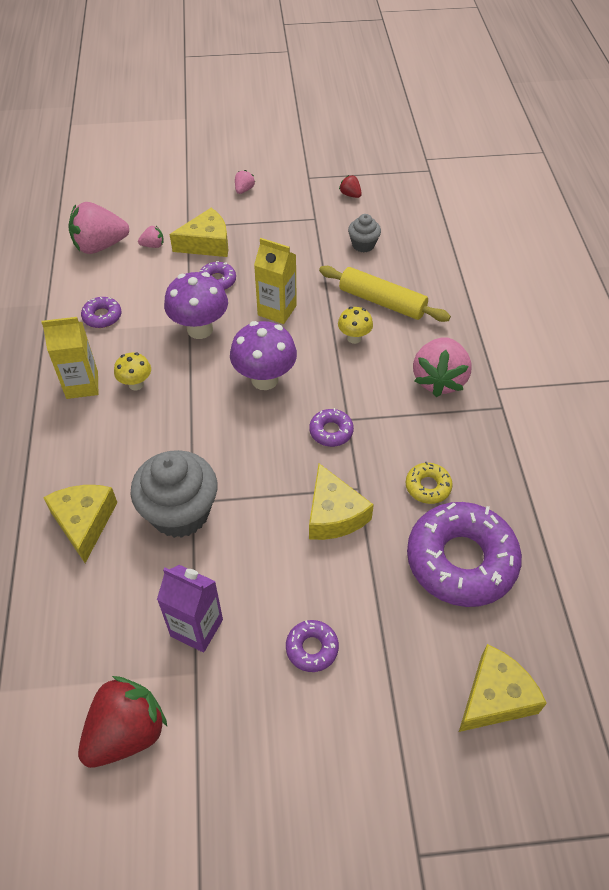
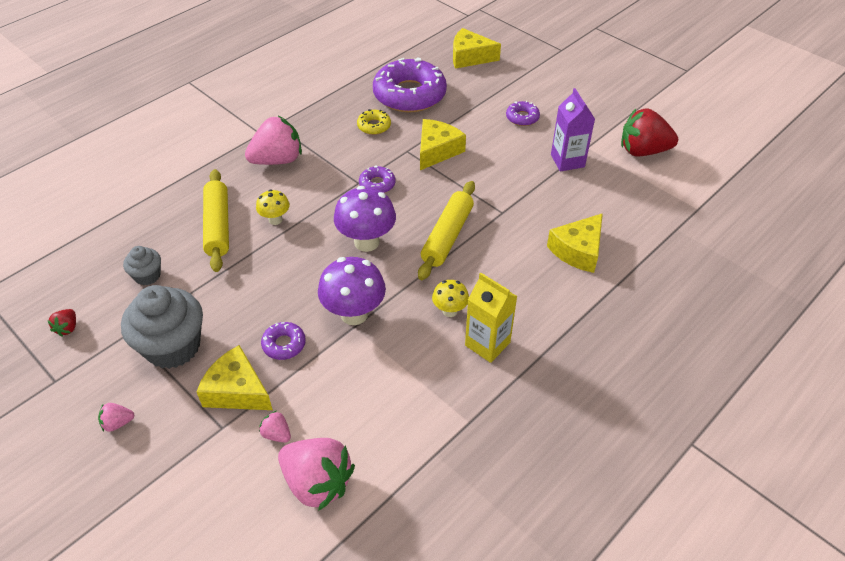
camera: 130 degrees left, 5 degrees down
(102, 316) = (407, 394): purple donut -> none
(180, 512) = (516, 212): grey cupcake -> grey cupcake (173, 346)
(210, 437) = (447, 236): none -> yellow rolling pin
(277, 310) = (285, 280): yellow carton -> none

